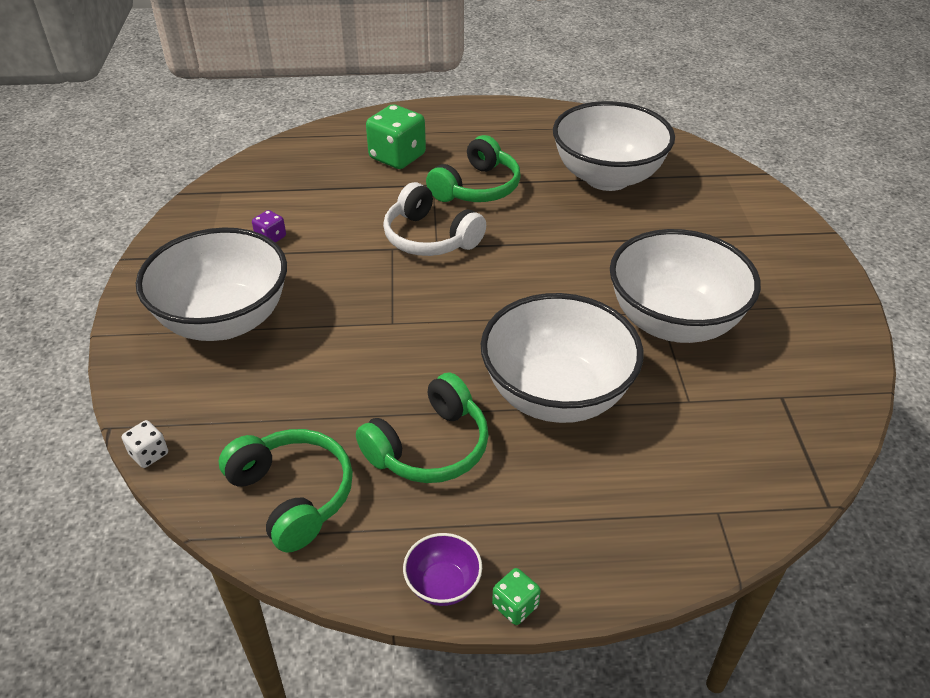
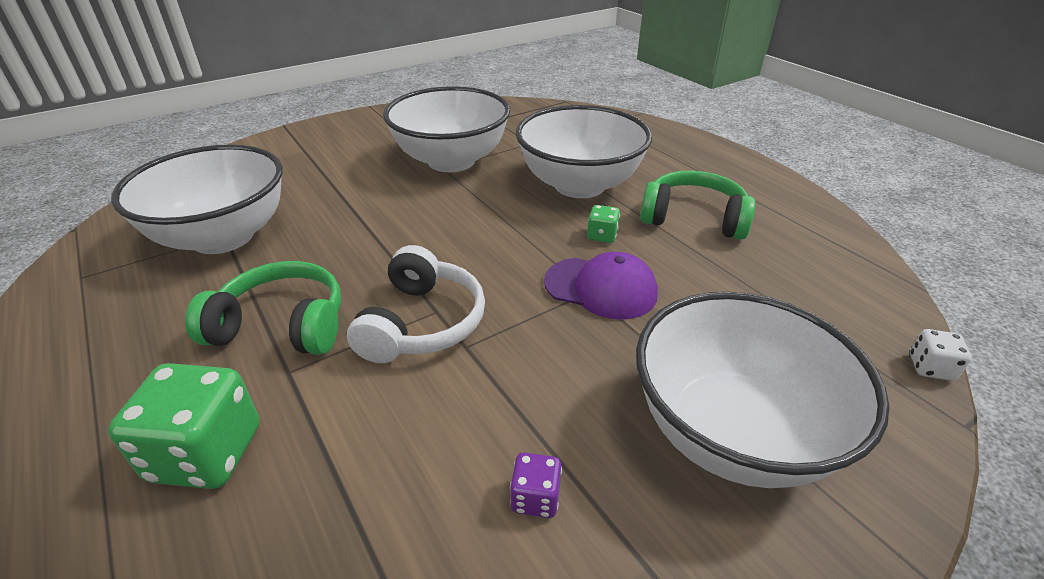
camera: 120 degrees left, 5 degrees down
(293, 495) = (820, 260): green headphones -> none
(389, 330) = (601, 288): none -> purple cap
(443, 585) = (774, 180): purple bowl -> none
(515, 606) = (748, 158): green dice -> green dice (602, 236)

